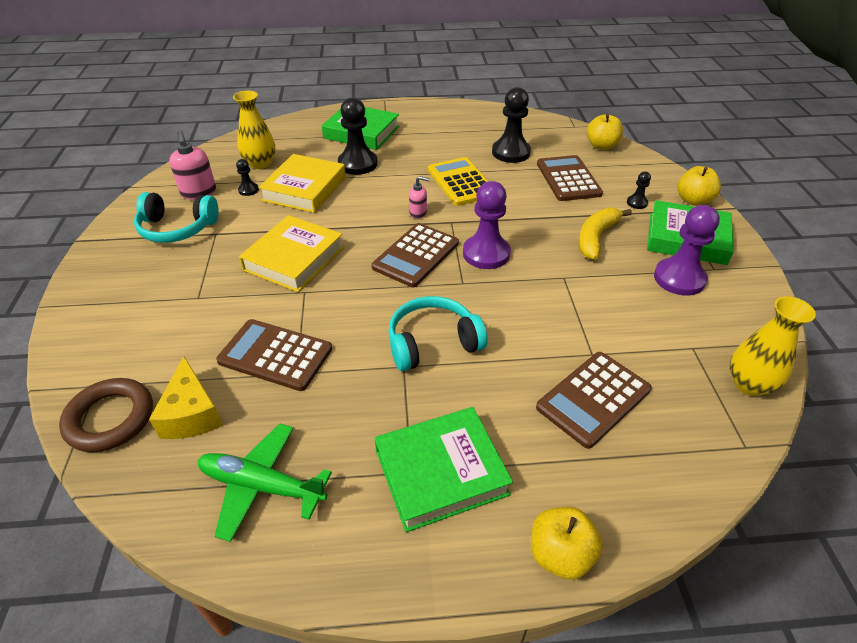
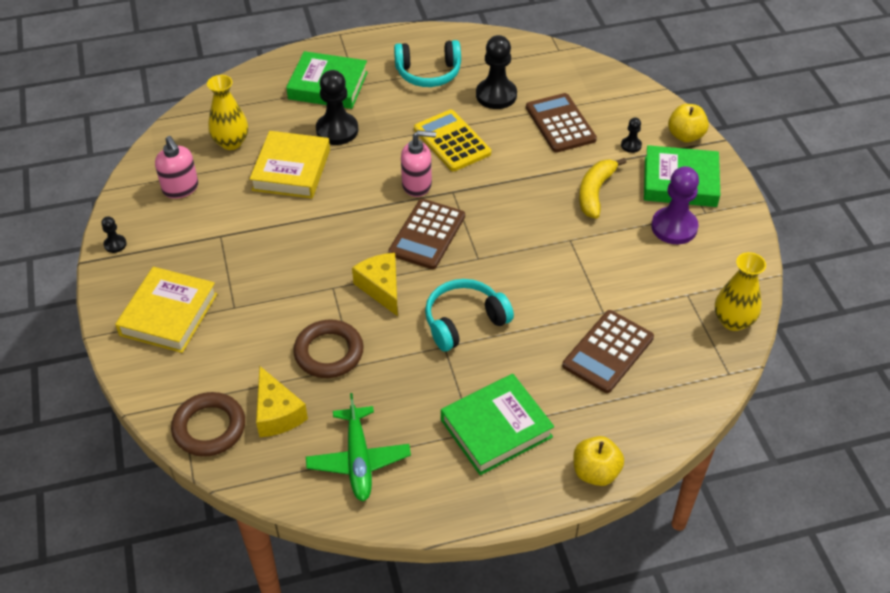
camera: 10 degrees left, 5 degrees up
(177, 228) = (178, 235): turquoise headphones -> turquoise headphones (428, 73)
(248, 190) = (232, 179): black pawn -> black pawn (115, 244)
(261, 486) = (358, 460): green plane -> green plane turned 105 degrees counterclockwise
(275, 355) = (329, 352): brown calculator -> brown ring
(294, 259) = (310, 254): yellow book -> yellow book (169, 314)
(354, 298) = (381, 288): none -> yellow cheese
(418, 213) = (417, 185): pink soap dispenser -> pink soap dispenser, size x1.69
(486, 253) = (493, 224): purple pawn -> none
(601, 146) = (590, 75): yellow apple -> none

